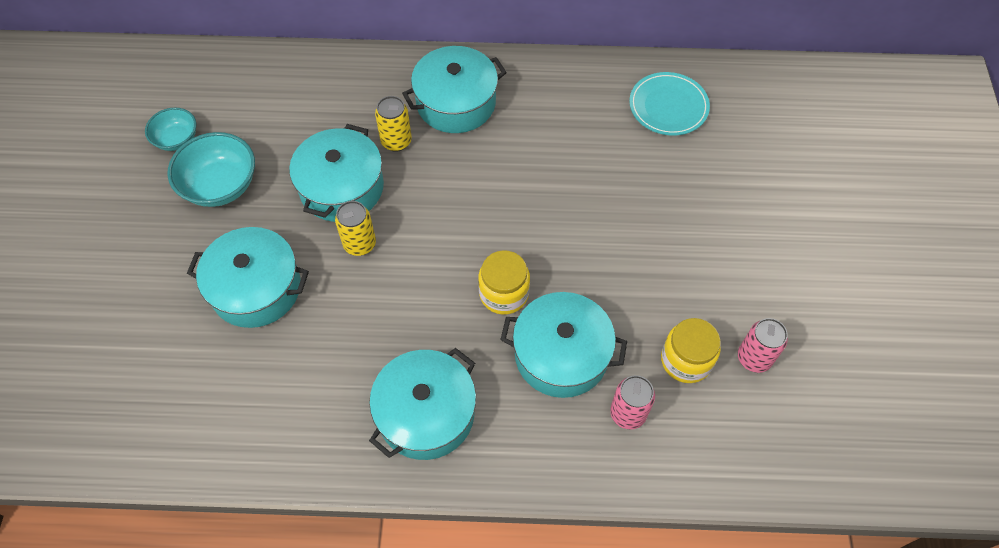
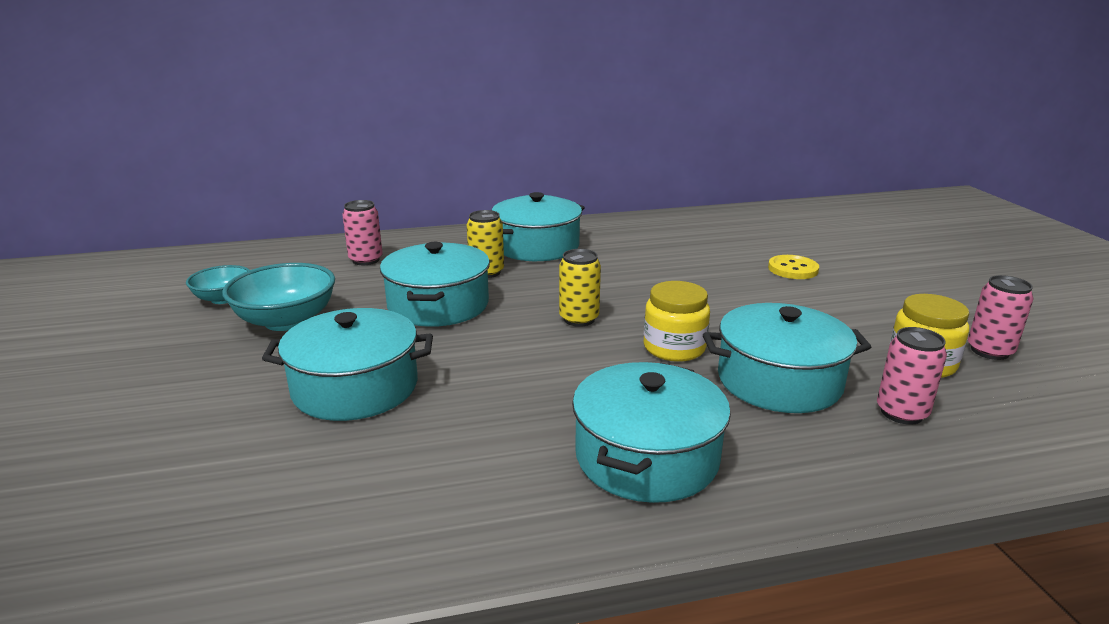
camera: 15 degrees left, 35 degrees down
(299, 96) = (366, 260): none -> pink can
(360, 244) = (479, 338): yellow can -> yellow can (579, 319)
(668, 106) = (742, 228): turquoise plate -> none
(670, 195) = (793, 269): none -> yellow button

